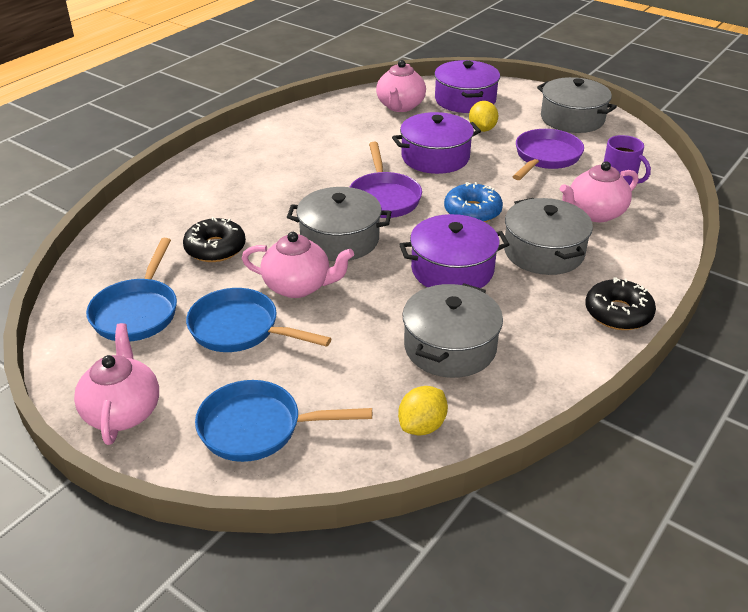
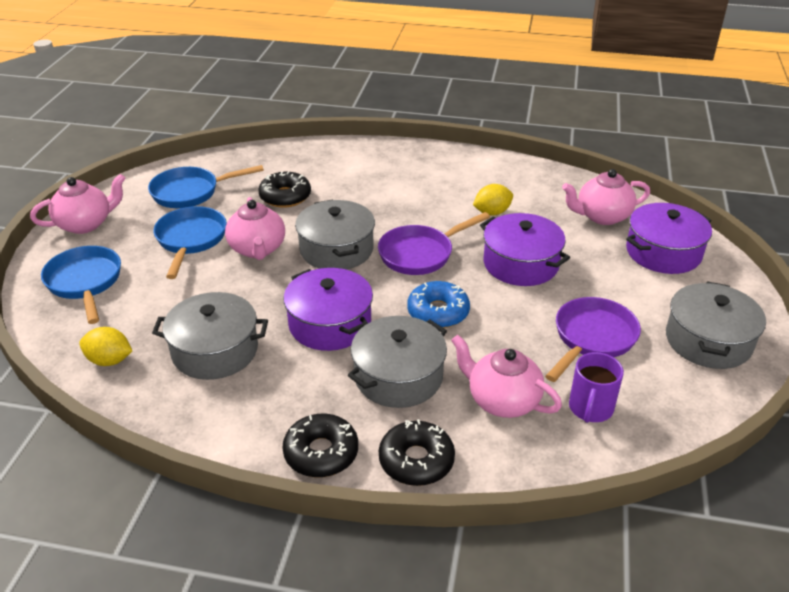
camera: 65 degrees right, 0 degrees up
(482, 129) = (609, 279): yellow lemon -> yellow lemon (492, 212)
(545, 158) = (592, 338): purple pan -> purple pan turned 60 degrees counterclockwise
(644, 268) = (416, 460): none -> black donut

